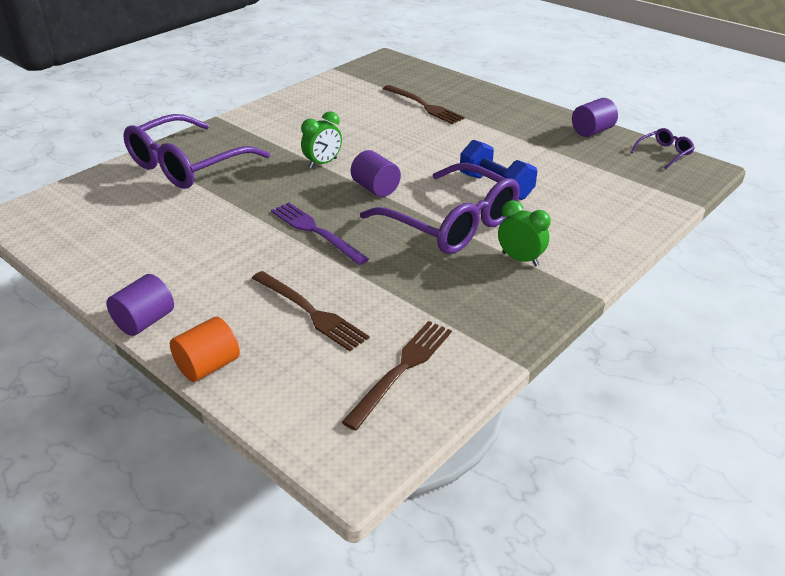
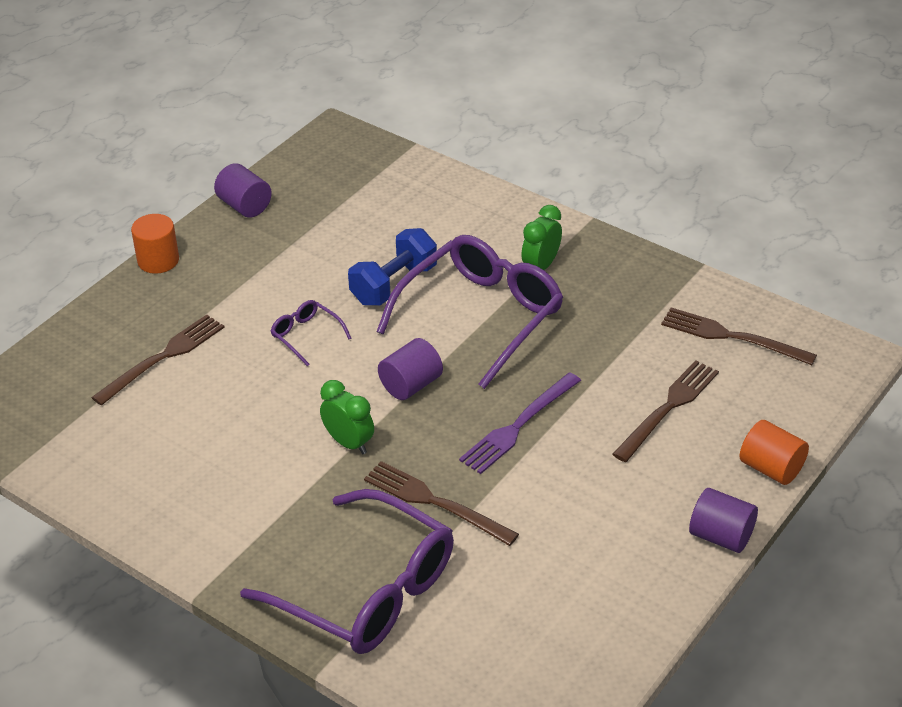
camera: 95 degrees left, 5 degrees up
(251, 192) = (435, 502): none -> brown fork
(525, 103) = (158, 260): none -> orange cylinder
(665, 153) = (300, 156): purple glasses -> purple glasses (305, 335)

